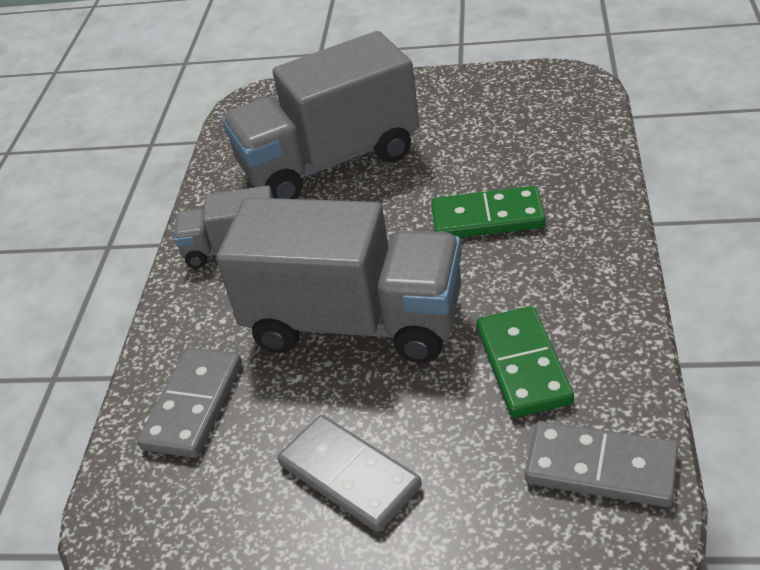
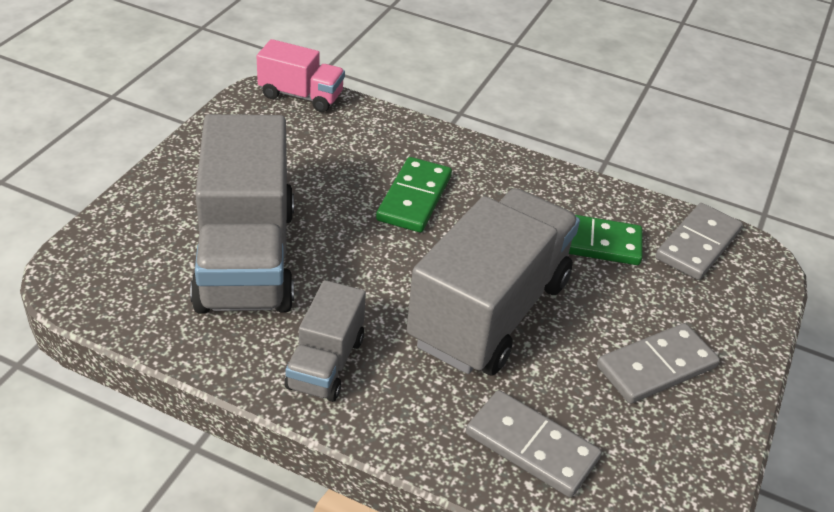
camera: 80 degrees left, 0 degrees up
(582, 96) = (301, 96): none -> pink truck

